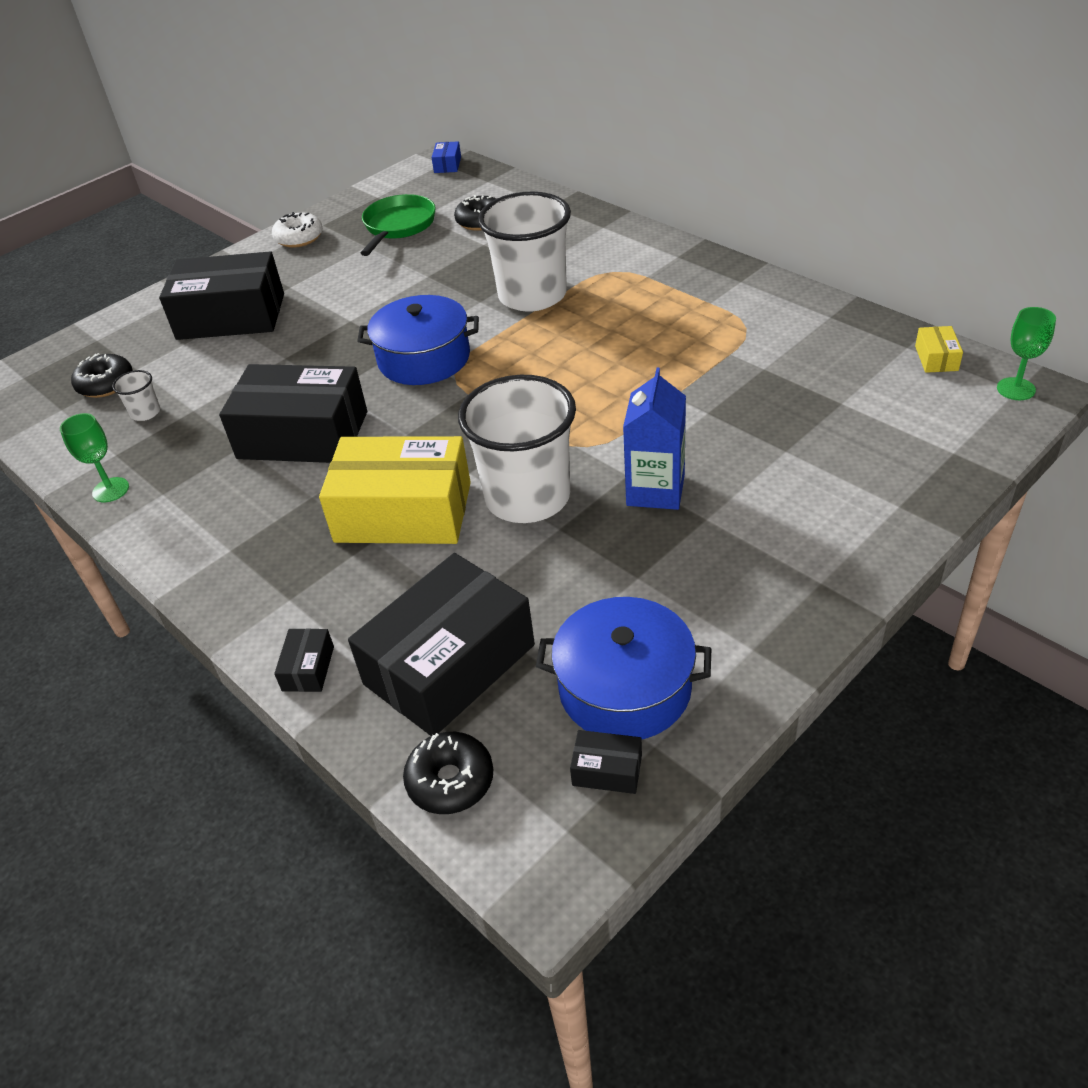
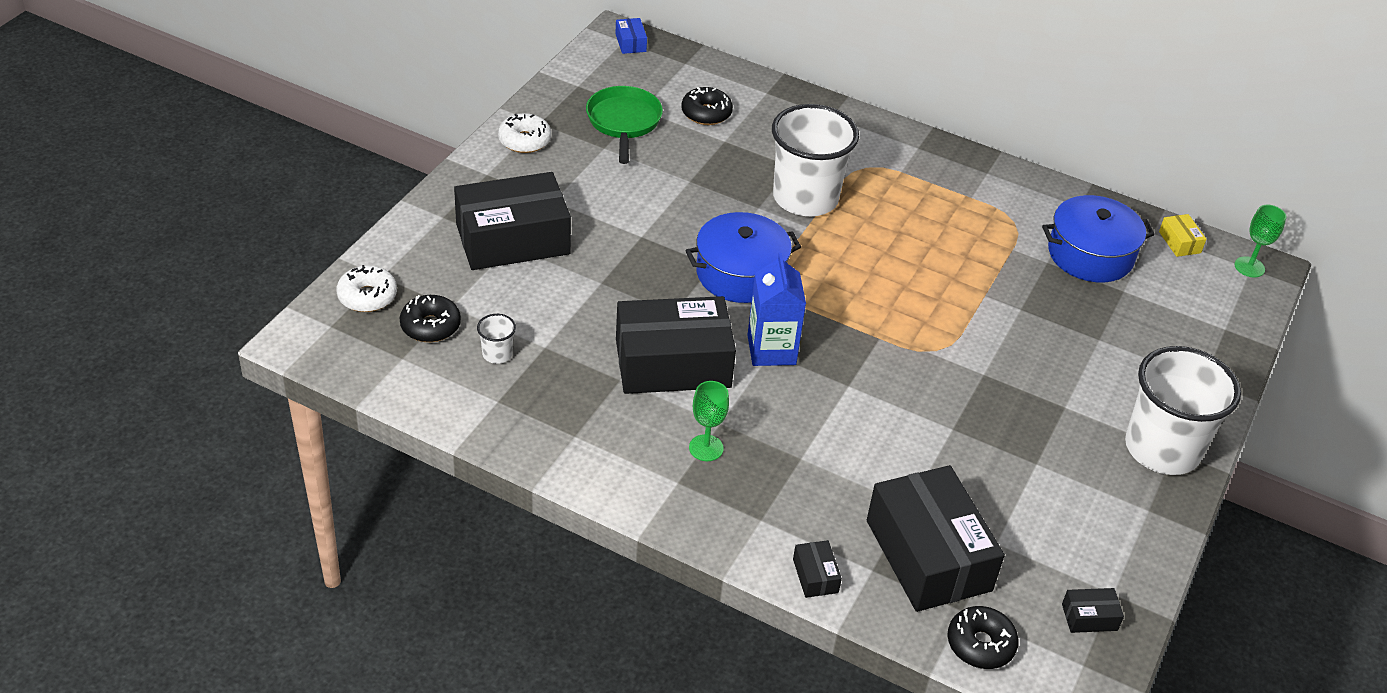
camera: 25 degrees left, 0 degrees up
(72, 355) = (367, 296): none -> white donut
(110, 490) = (520, 437): green goblet -> green goblet (706, 448)
(403, 512) = (812, 429): yellow box -> none
(449, 664) = (928, 555): black box -> black box turned 45 degrees counterclockwise
(527, 497) = (911, 403): white cup -> white cup (1162, 449)
(625, 688) = (1071, 554): blue pot -> blue pot (1090, 254)
(655, 490) = (1013, 385): blue carton -> blue carton (771, 350)

